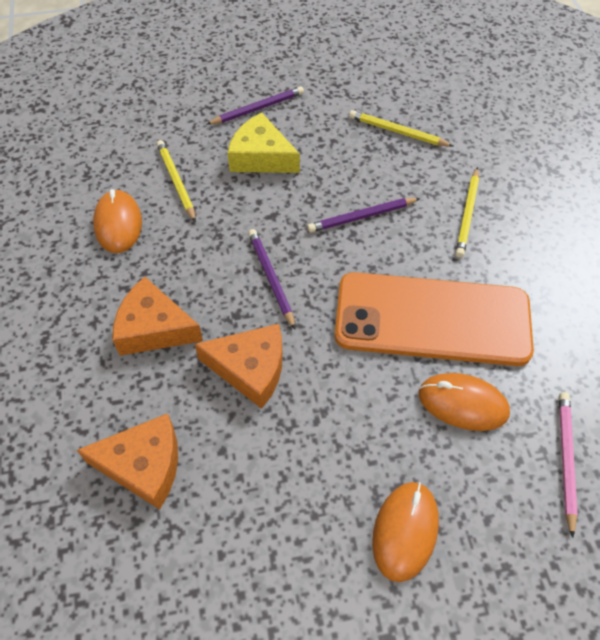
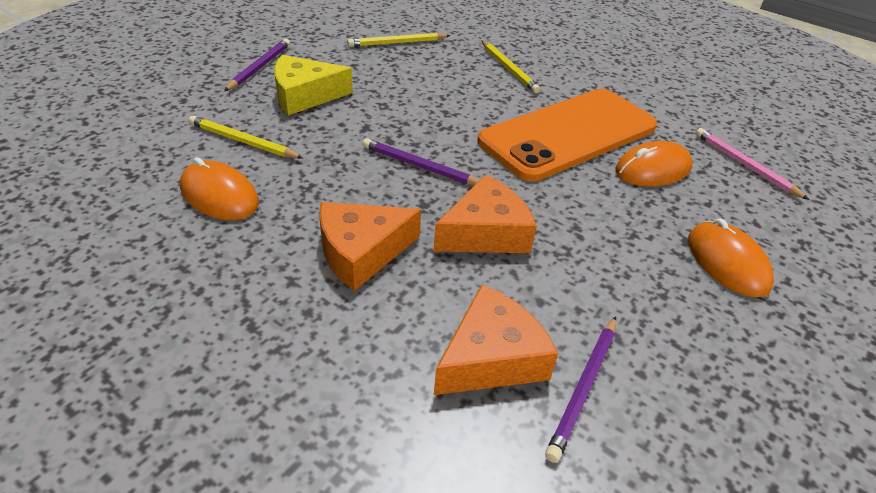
camera: 45 degrees left, 15 degrees down
(362, 217) = (438, 99): purple pencil -> purple pencil (583, 388)

